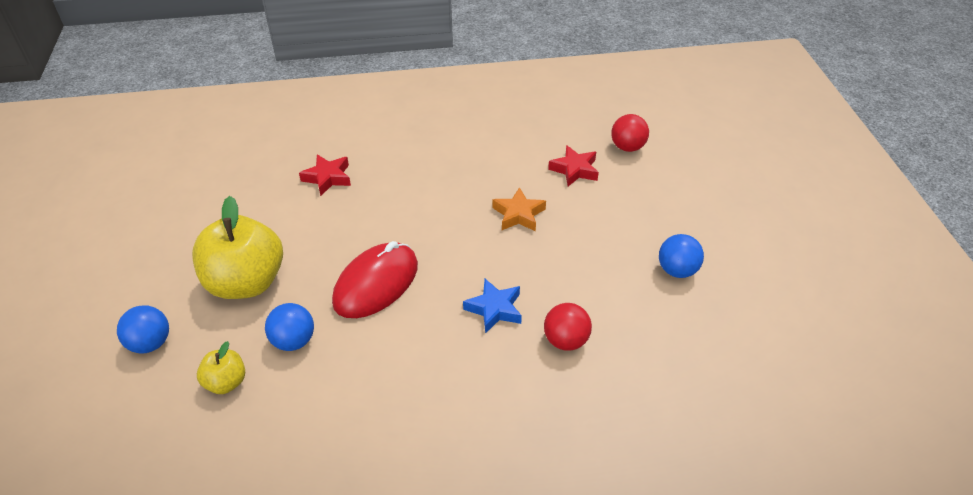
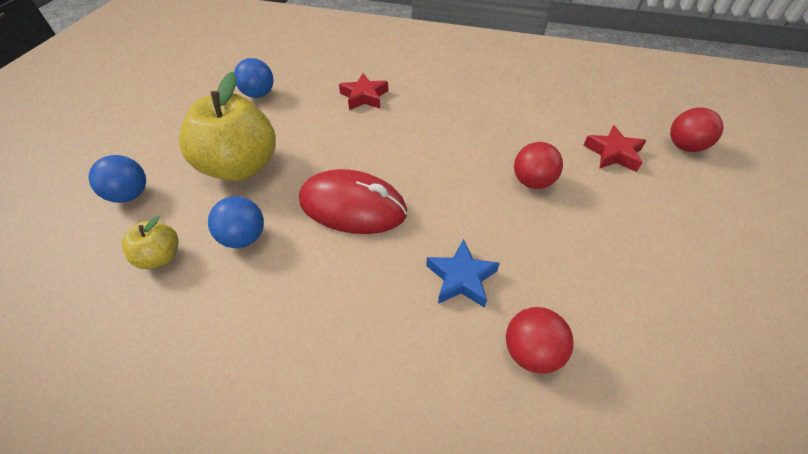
camera: 25 degrees right, 5 degrees up
(376, 284) = (352, 206): red mouse -> red mouse turned 45 degrees clockwise
(518, 214) = (532, 182): orange star -> red ball
(677, 270) = (713, 311): blue ball -> blue ball (259, 94)

